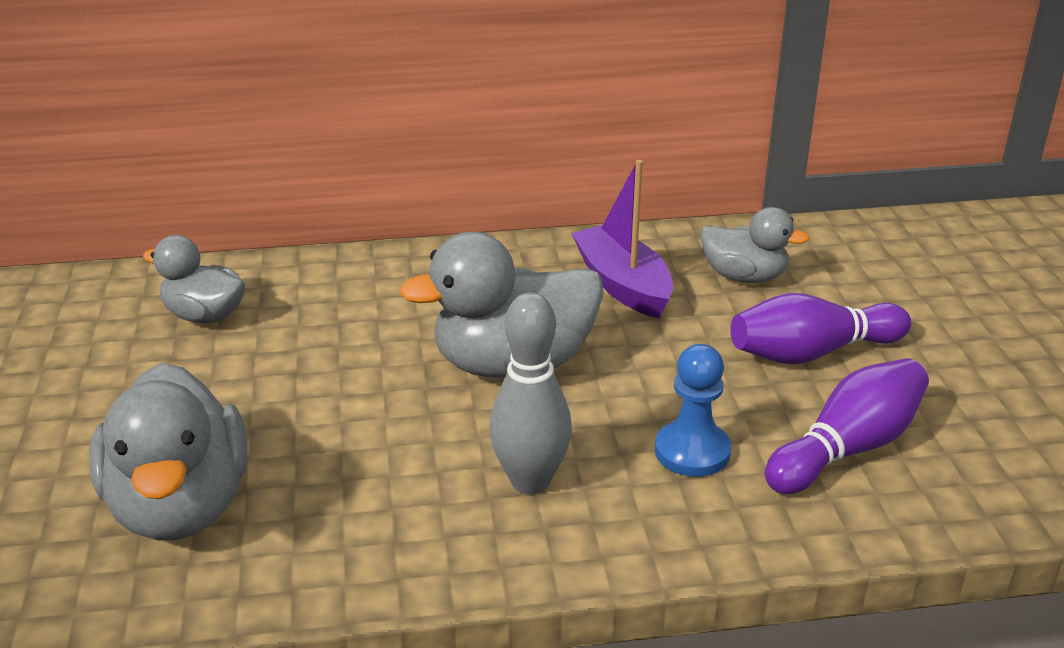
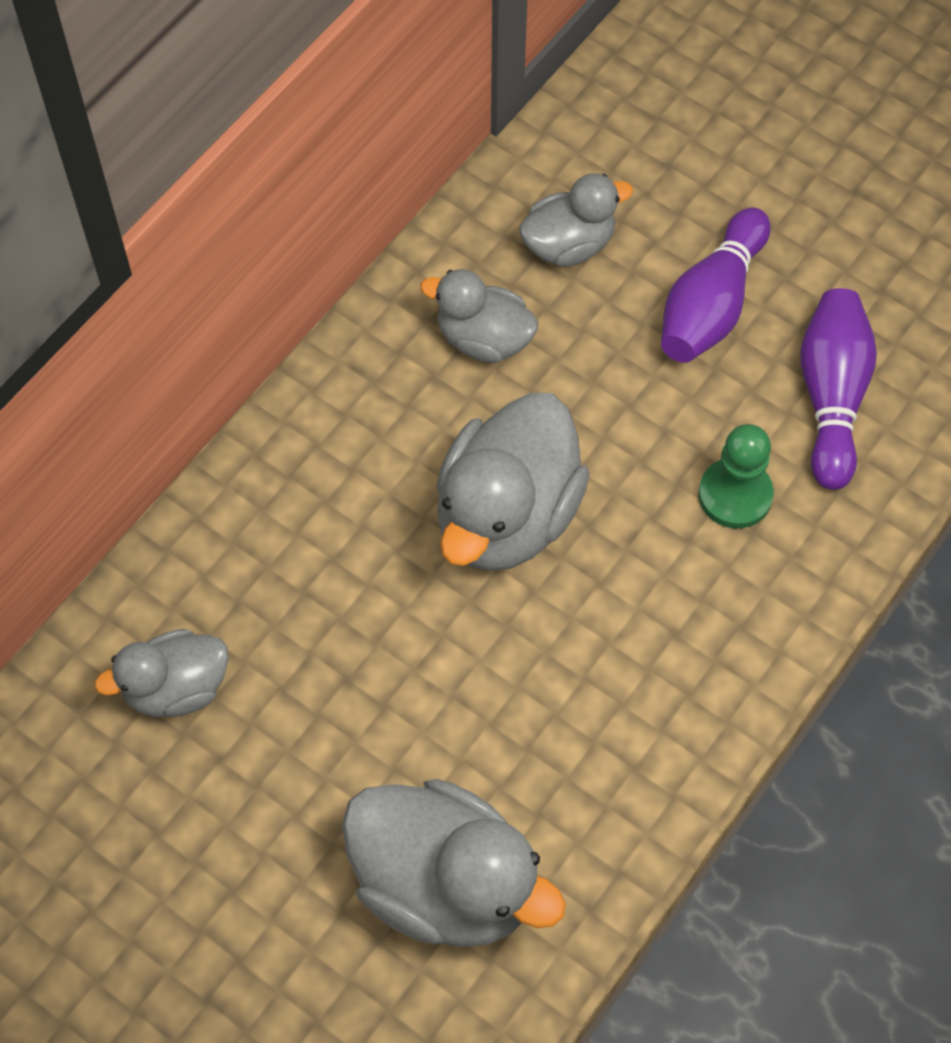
camera: 45 degrees left, 30 degrees up
(530, 481) = (659, 627): grey bowling pin -> none
(623, 285) = (483, 339): purple boat -> grey duck
(692, 451) = (735, 495): blue pawn -> green pawn

